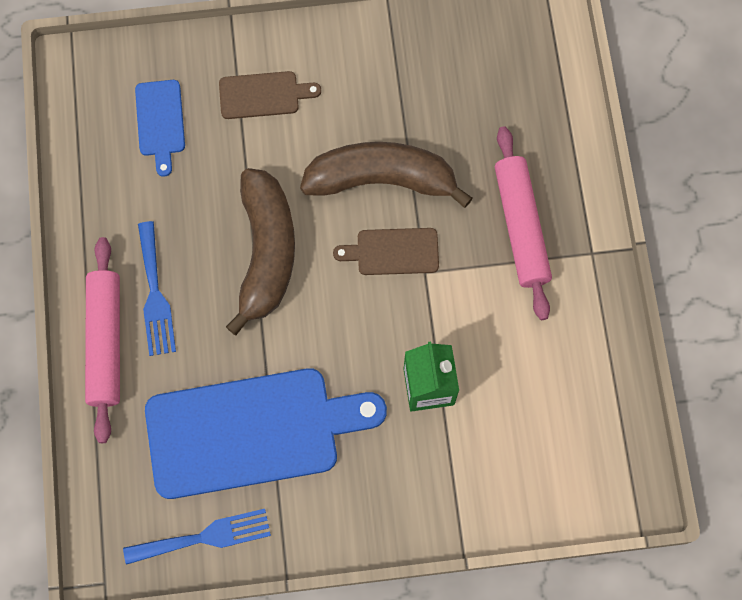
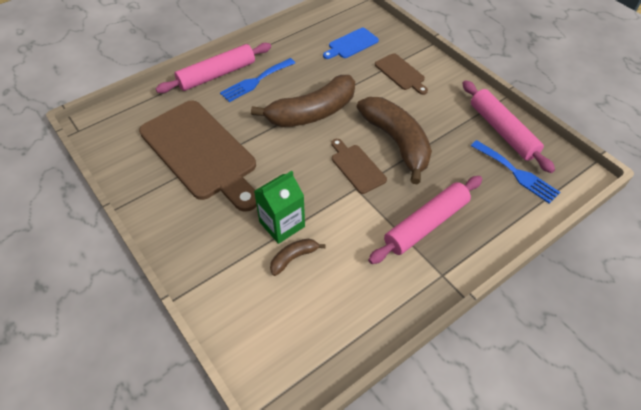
camera: 60 degrees right, 20 degrees down
(204, 537) = (124, 160): blue fork -> blue fork (516, 173)
(251, 431) = (200, 152): blue cutting board -> brown cutting board
(440, 46) = (502, 131): none -> pink rolling pin
(483, 397) = (294, 258): none -> brown banana

